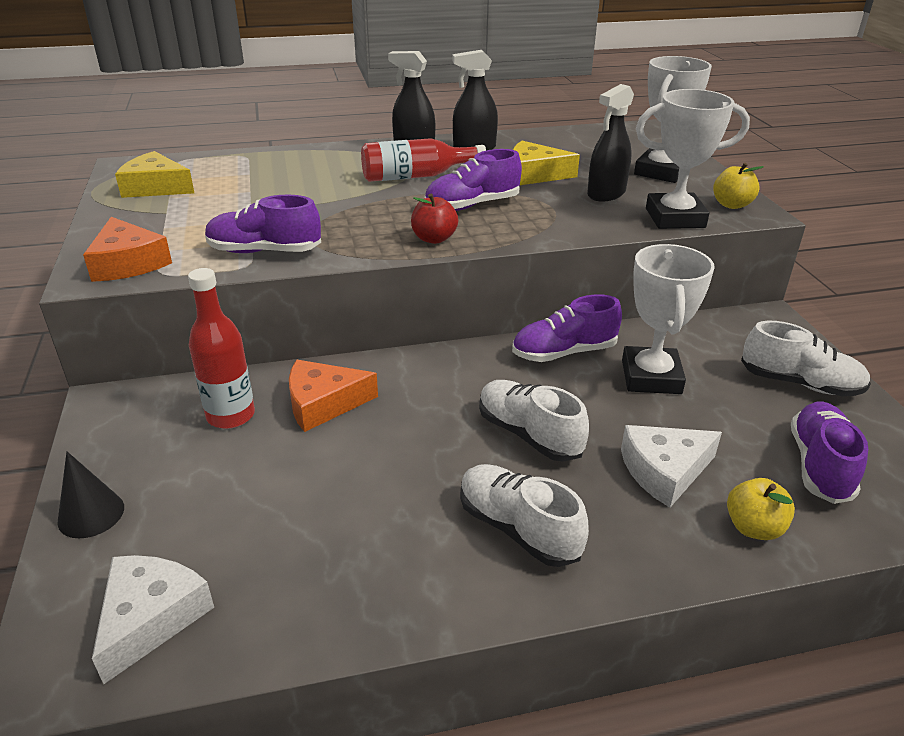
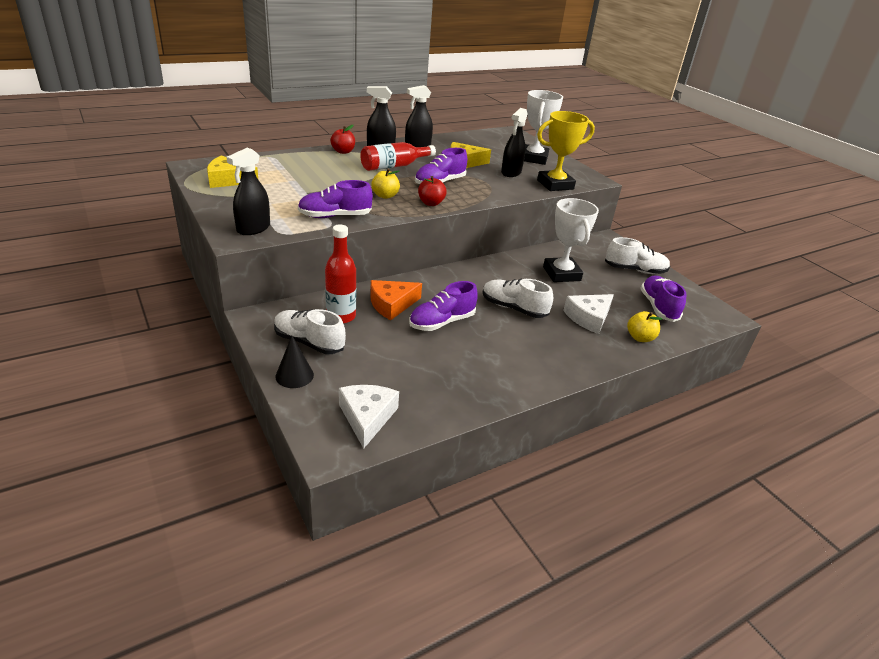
camera: 20 degrees left, 0 degrees up
(128, 263) = (253, 228): orange cheese -> black spray bottle
(354, 151) = (343, 151): none -> red apple
(518, 528) = (531, 352): white shoe -> white shoe (309, 342)
(564, 352) = (510, 265): purple shoe -> purple shoe (442, 322)
(675, 218) = (555, 185): white trophy -> yellow trophy
(731, 205) = (580, 176): yellow apple -> yellow apple (385, 196)

